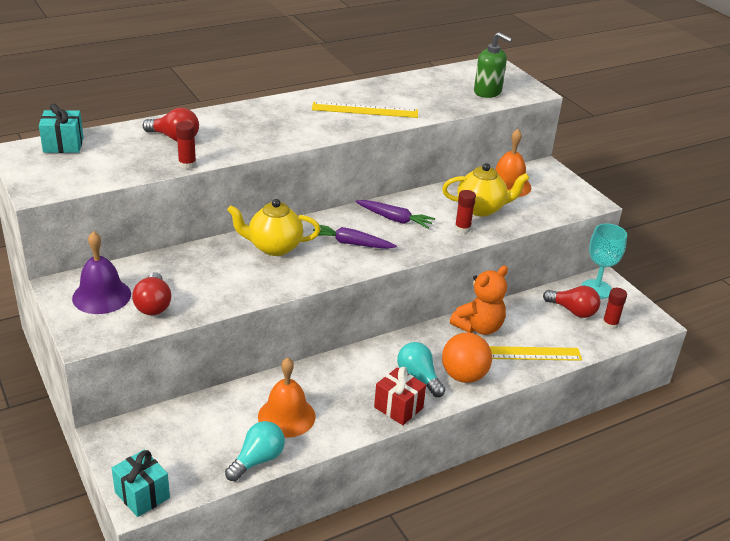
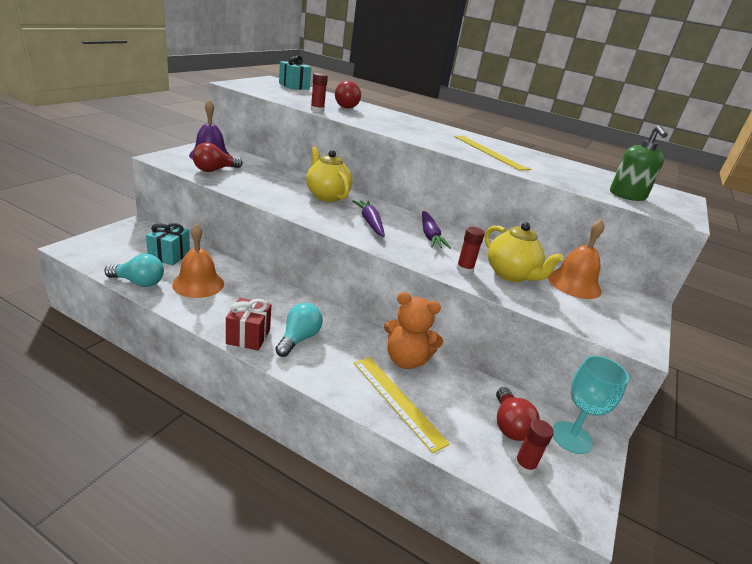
camera: 55 degrees right, 5 degrees down
(142, 495) = (80, 247): turquoise gift -> turquoise gift (169, 255)
(464, 376) = (325, 366): orange ball -> none

